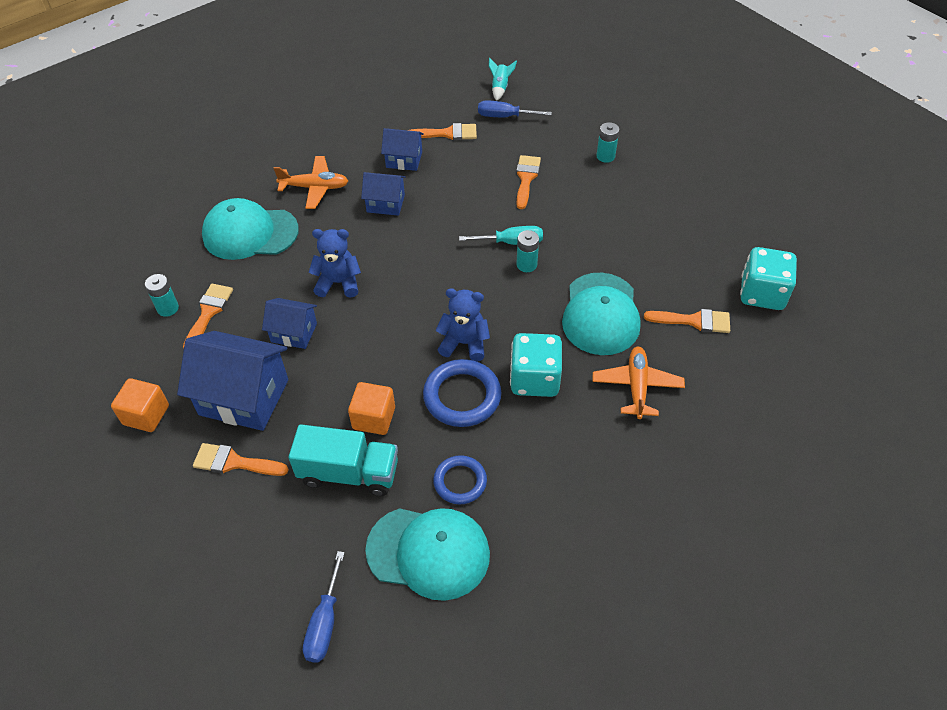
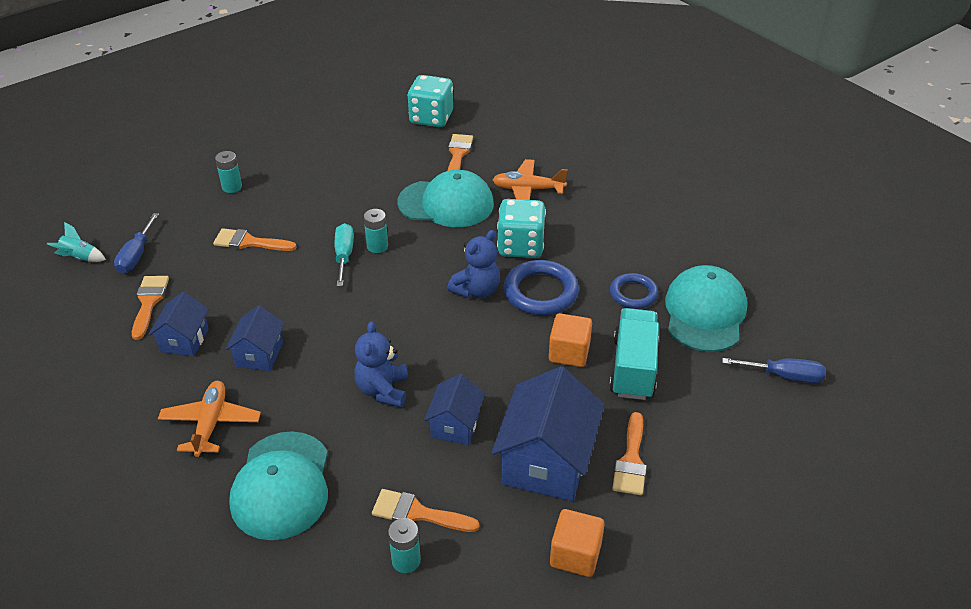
camera: 90 degrees left, 10 degrees down
(464, 343) = (477, 290): blue teddy bear -> blue teddy bear turned 150 degrees counterclockwise

